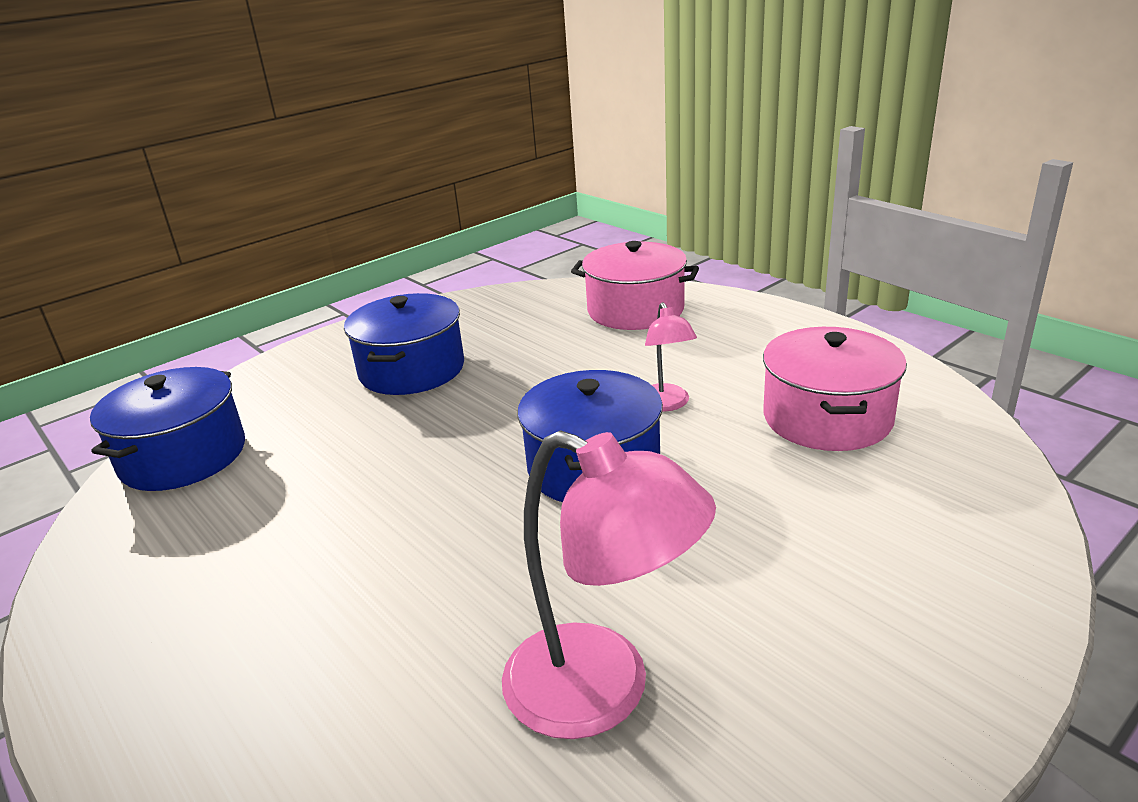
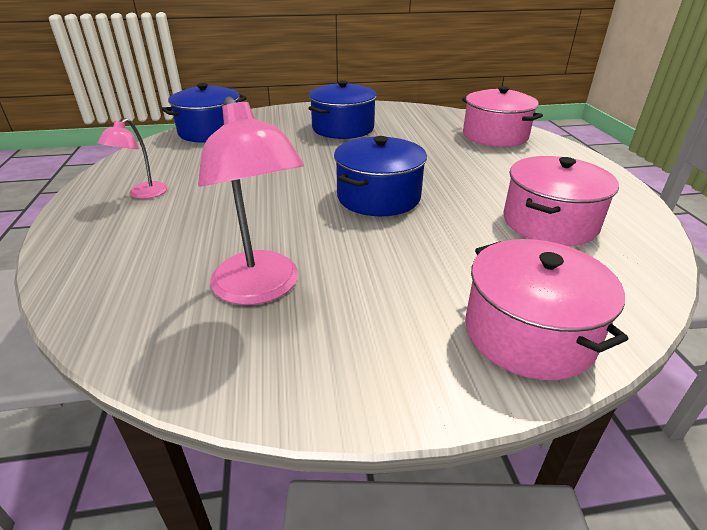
camera: 30 degrees right, 5 degrees up
(666, 404) = (455, 183): pink lamp -> pink lamp (143, 194)
(956, 578) = (528, 333): none -> pink pot

